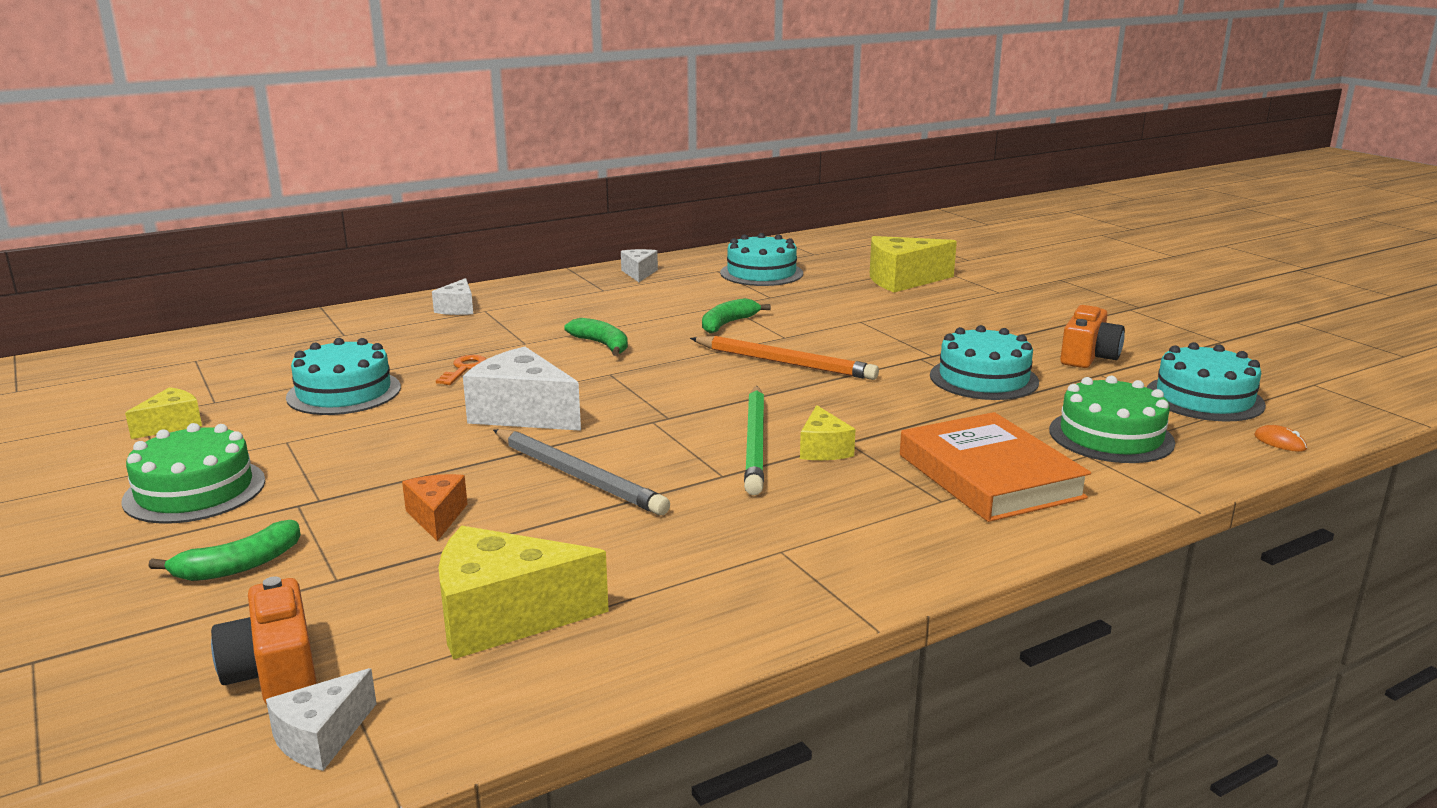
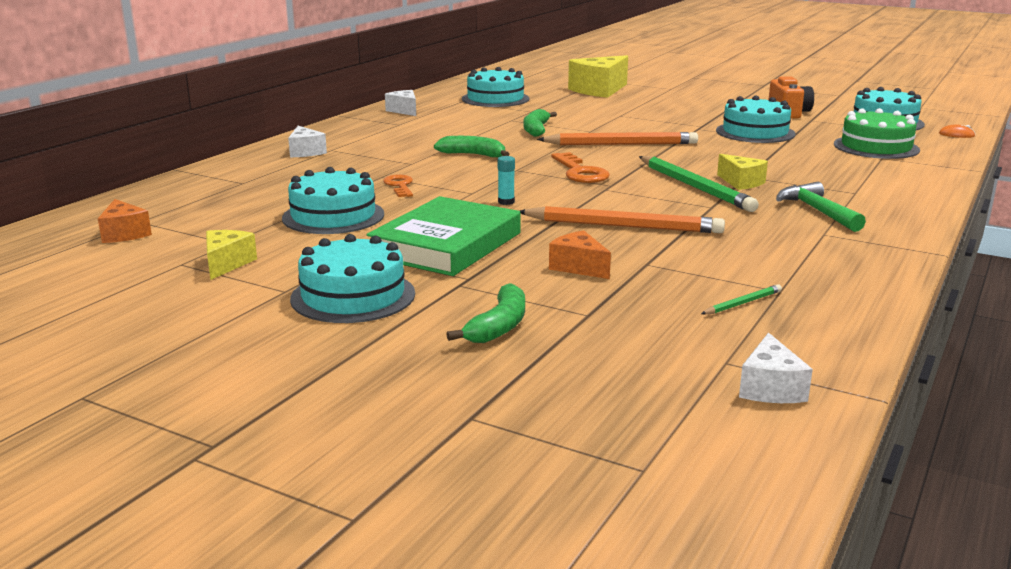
camera: 30 degrees left, 0 degrees up
(162, 371) = (124, 234): none -> orange cheese
(195, 490) = (353, 296): green cake -> turquoise cake
(274, 672) = (663, 369): orange camera -> none
(373, 453) = (446, 245): none -> green book
(504, 617) = (742, 303): yellow cheese -> green pencil
(522, 414) = (506, 202): white cheese -> turquoise glue stick
(578, 476) = (623, 226): grey pencil -> orange pencil
(667, 392) = (580, 172): none -> orange key
(836, 515) = (817, 211): none -> green hammer
(989, 476) = (855, 176): orange book -> none

